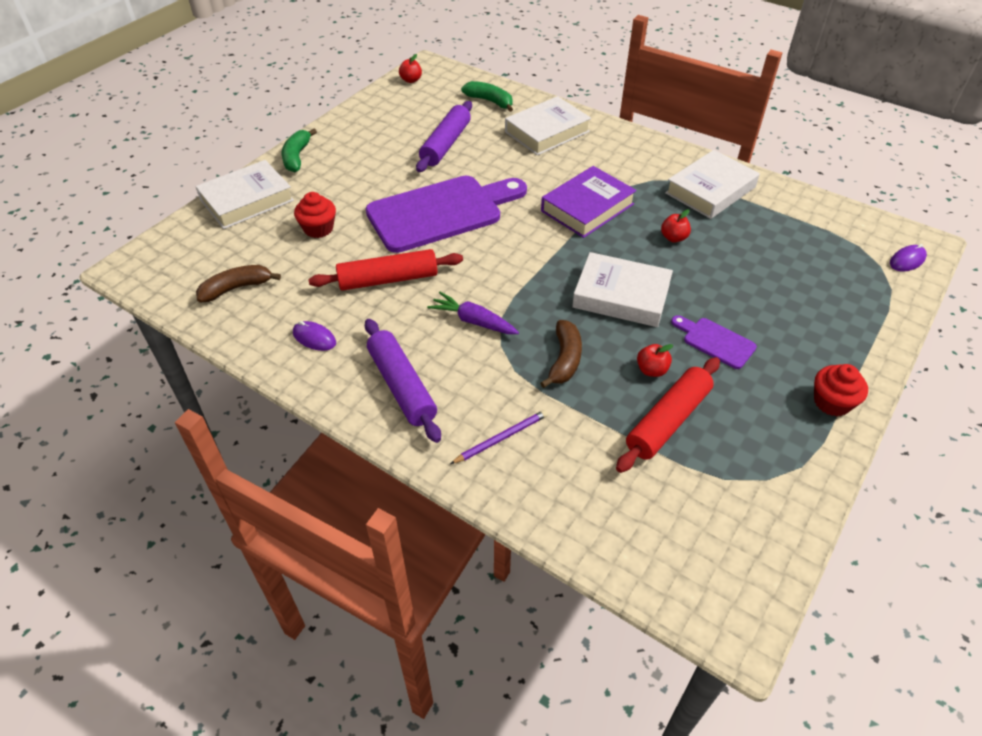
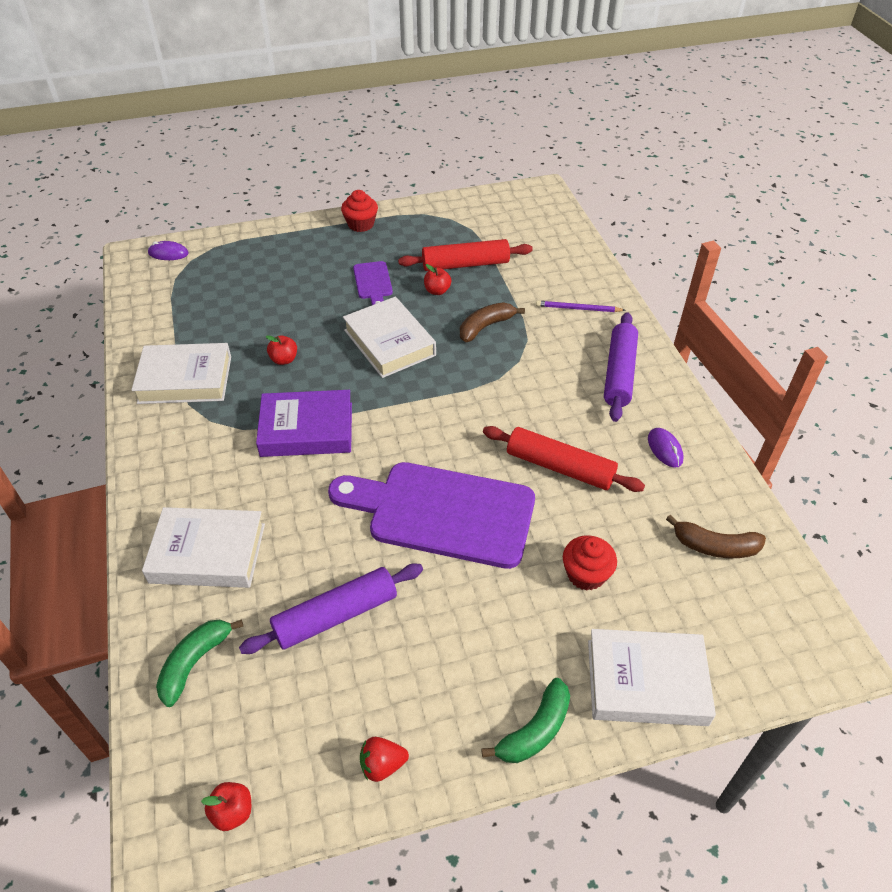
camera: 140 degrees left, 0 degrees up
(362, 116) = (382, 765): none -> red strawberry
(473, 321) = (521, 388): purple carrot -> none
(490, 101) = (195, 662): green banana -> green banana turned 45 degrees clockwise

